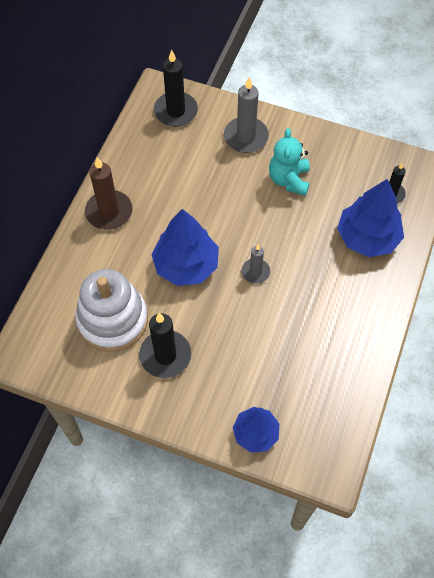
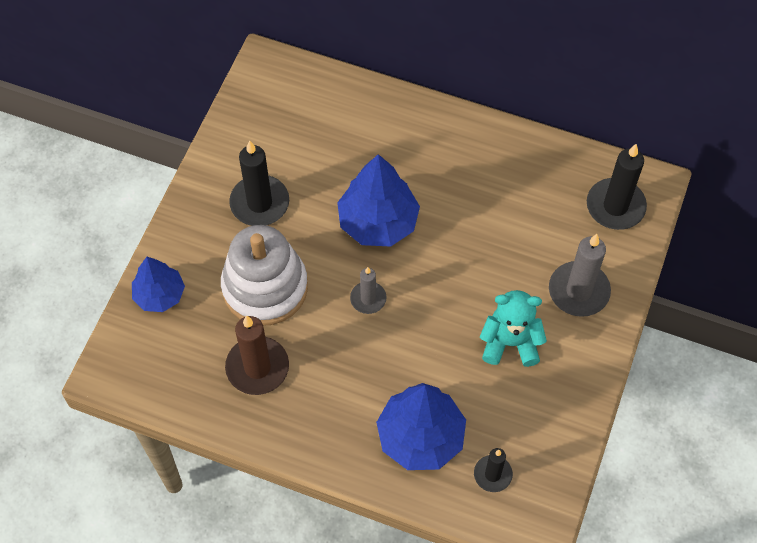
camera: 90 degrees right, 0 degrees up
(109, 212) = (452, 138): brown candle -> brown candle (257, 367)
(113, 320) = (306, 149): white stacking toy -> white stacking toy (265, 287)

